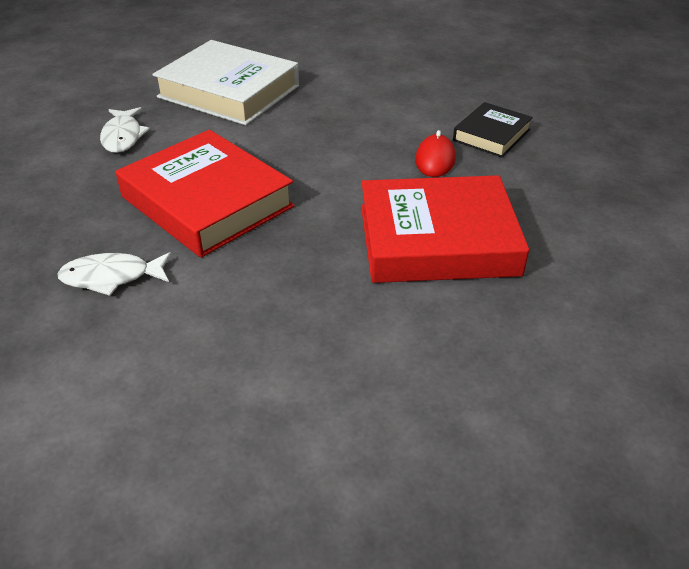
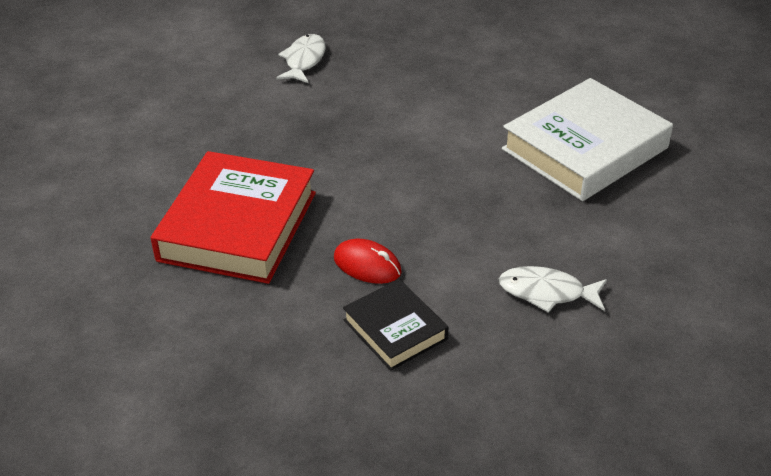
camera: 110 degrees right, 0 degrees up
(123, 137) = (510, 76): white fish -> white fish (546, 292)
(207, 201) = (375, 110): red book -> none

